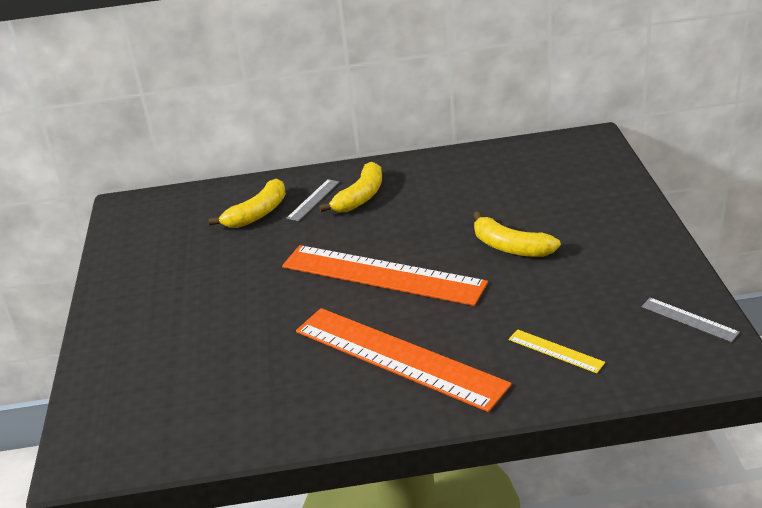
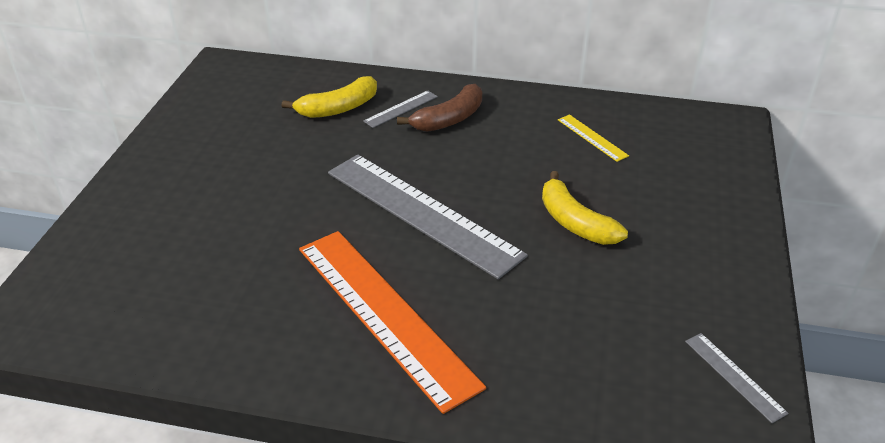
camera: 15 degrees right, 5 degrees up
(360, 197) = (449, 119): yellow banana -> brown banana
(382, 274) = (422, 212): orange ruler -> grey ruler
(555, 351) = (557, 364): yellow ruler -> yellow ruler (592, 137)

